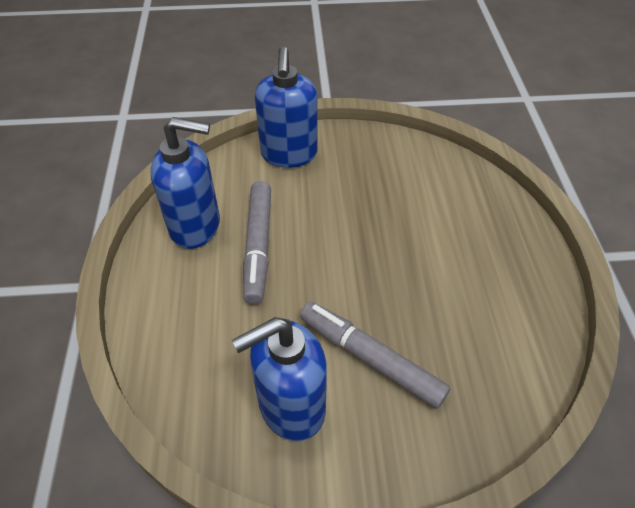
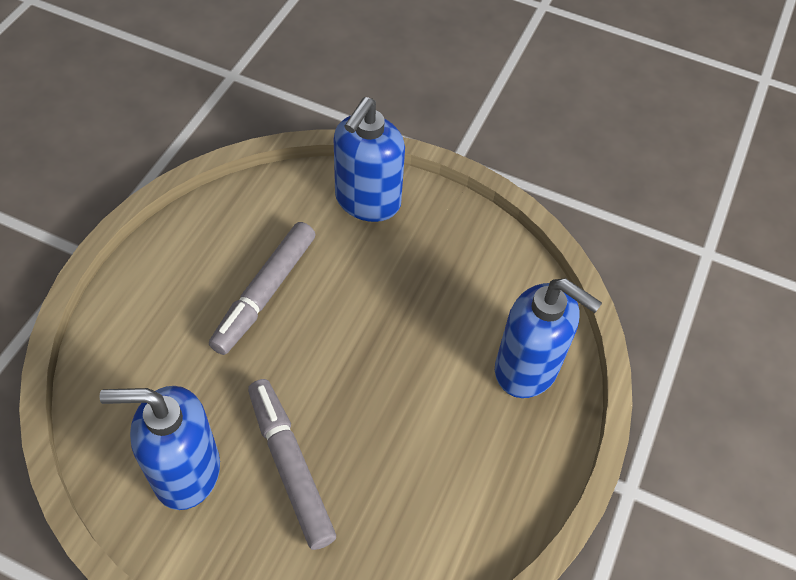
camera: 25 degrees right, 5 degrees up
(196, 226) = (219, 241): blue soap dispenser -> blue soap dispenser (527, 368)

